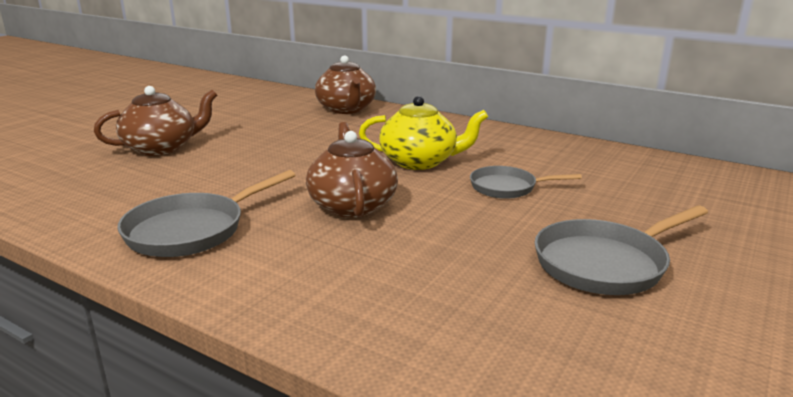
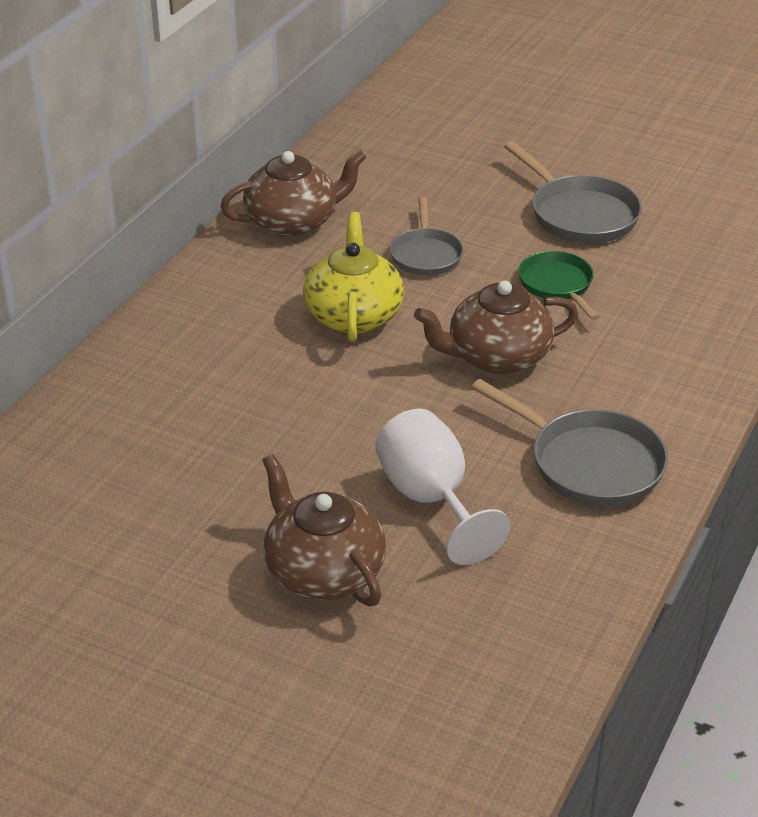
camera: 95 degrees left, 15 degrees up
(198, 175) = (431, 500): none -> white goblet
(346, 109) = (110, 399): brown teapot -> brown teapot (293, 222)
(460, 239) = (557, 285): none -> green pan

